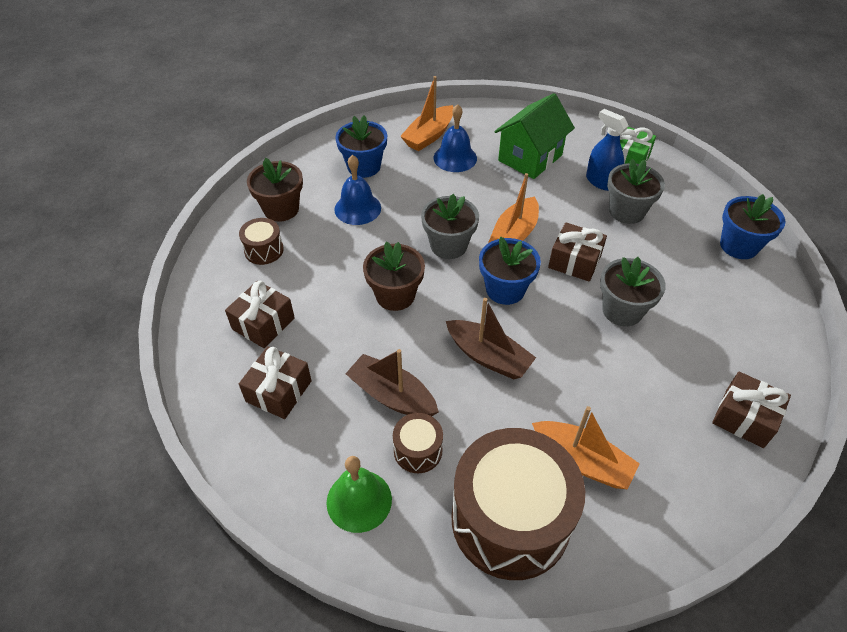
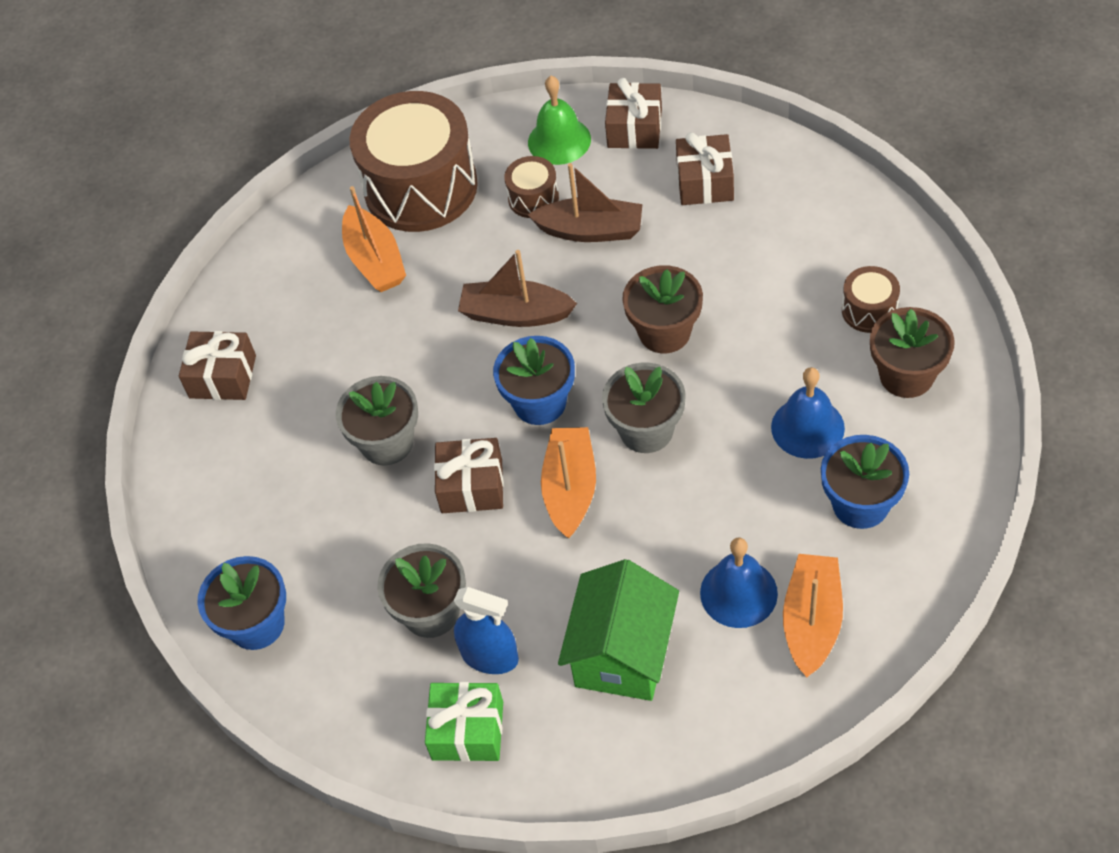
camera: 160 degrees right, 5 degrees up
(263, 323) = (783, 232): brown gift -> brown gift (634, 128)
(582, 461) = (375, 260): orange boat -> orange boat turned 120 degrees counterclockwise

